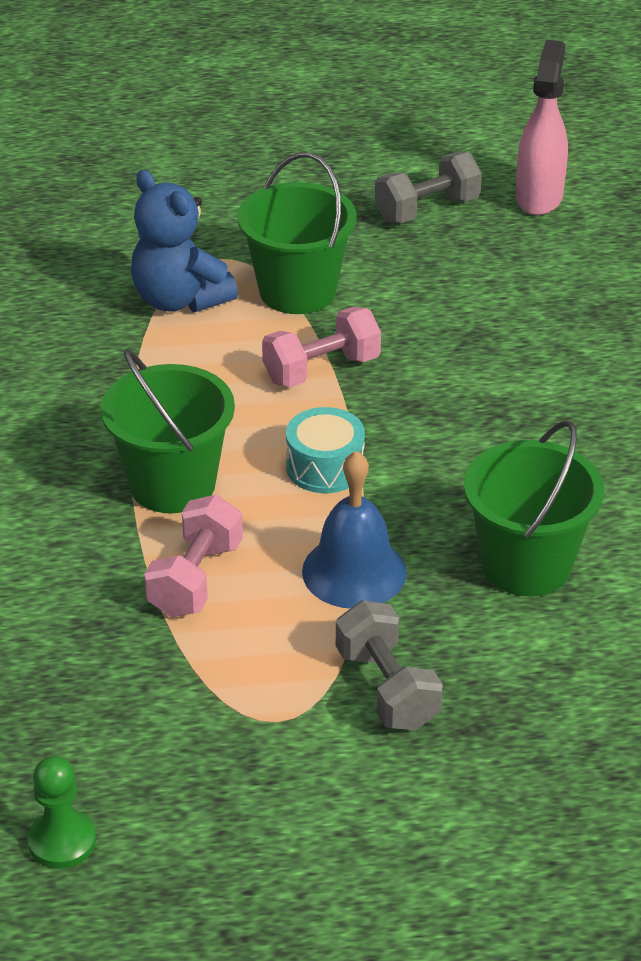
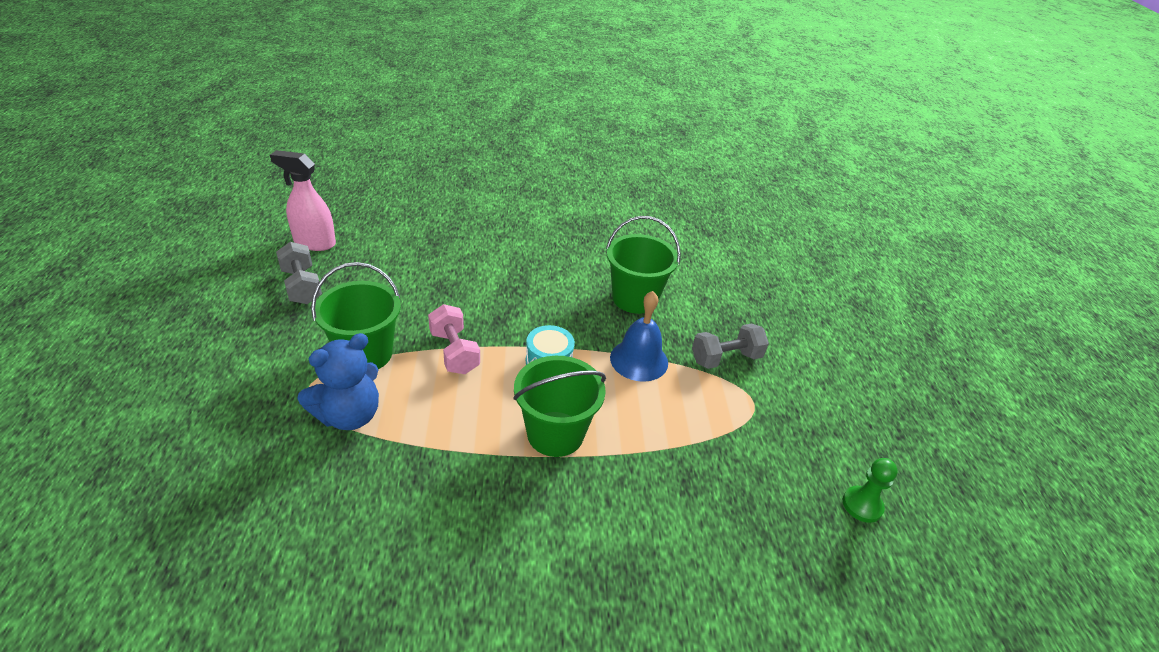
camera: 90 degrees left, 0 degrees up
(195, 579) = (645, 429): pink dumbbell -> none

